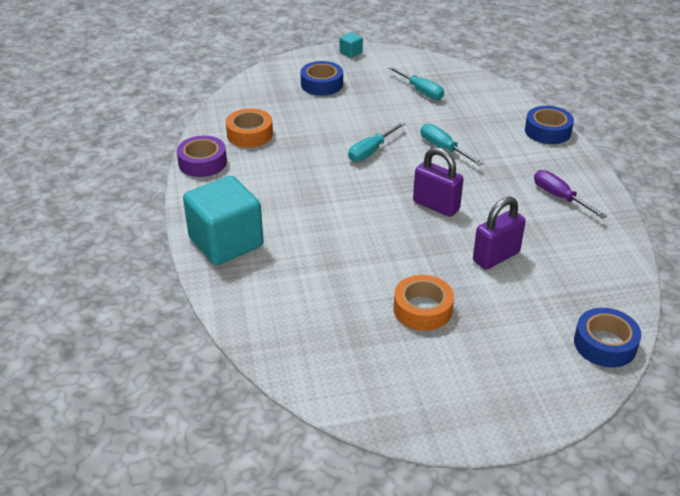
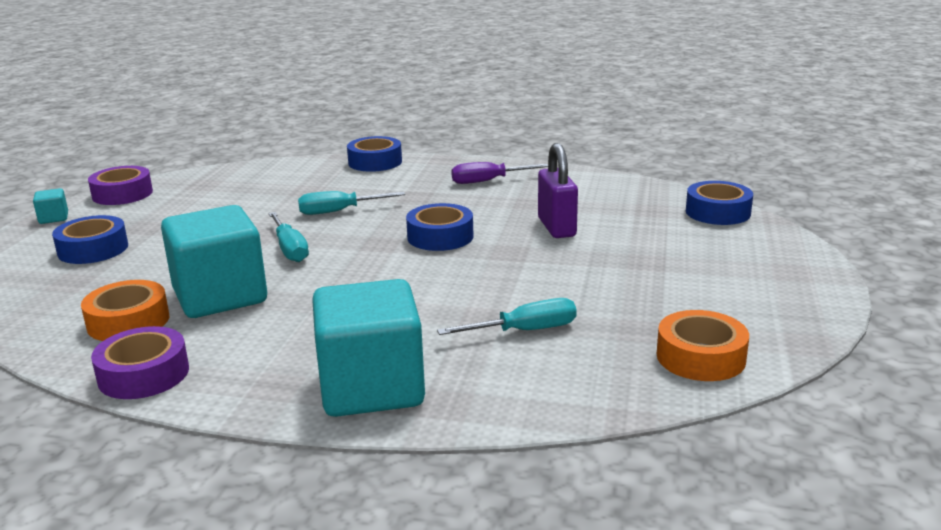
camera: 65 degrees left, 15 degrees down
(294, 151) = (220, 296): none -> turquoise cube
(402, 58) = (122, 194): none -> purple tape
(420, 91) = (210, 199): turquoise screwdriver -> turquoise screwdriver (524, 331)
(422, 309) = (616, 281): orange tape -> orange tape (700, 357)
(436, 206) = (440, 237): purple padlock -> blue tape

